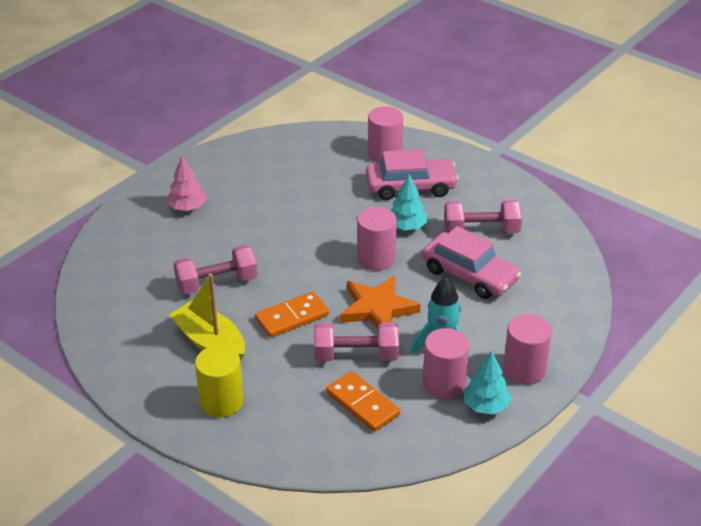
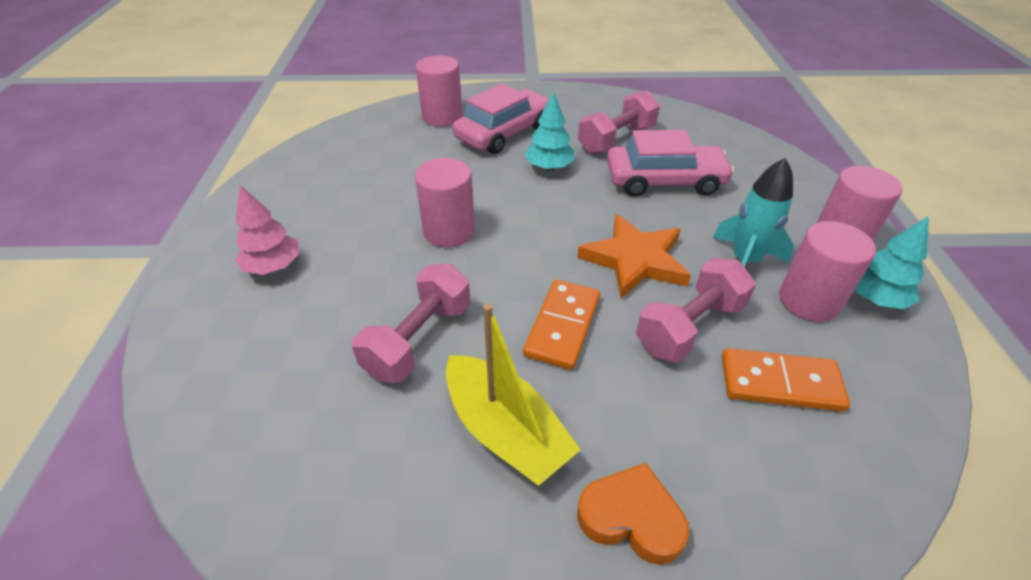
camera: 40 degrees left, 5 degrees up
(210, 342) = (505, 431): yellow boat -> yellow boat turned 135 degrees counterclockwise
(221, 402) = (631, 518): yellow cylinder -> orange heart
(376, 258) = (562, 210): pink cylinder -> pink cylinder (449, 231)

